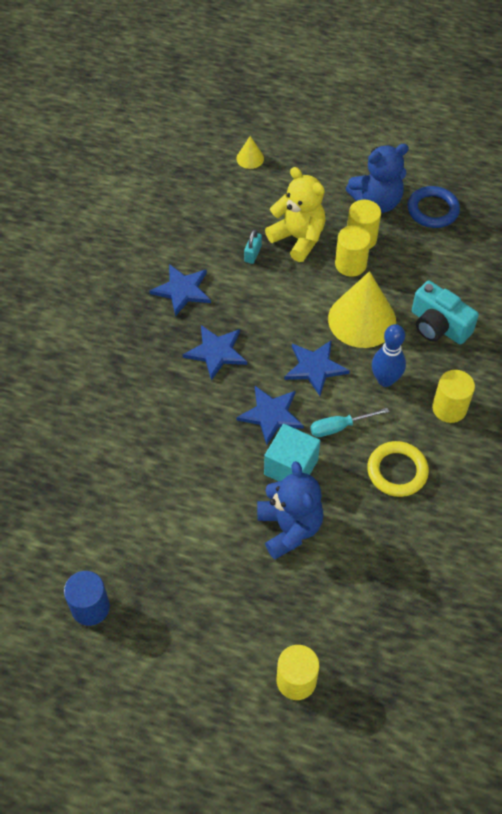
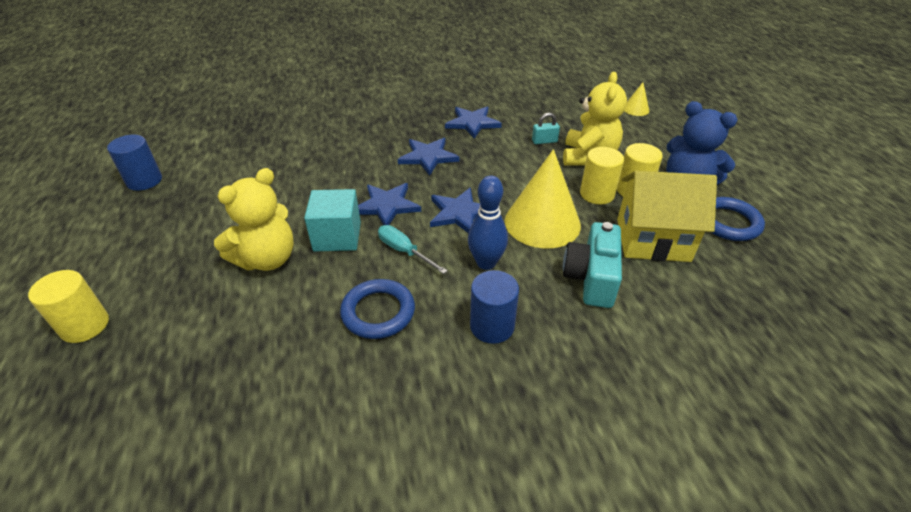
camera: 60 degrees right, 15 degrees down
(289, 528) = (267, 259): blue teddy bear -> yellow teddy bear
(397, 471) = (378, 312): yellow ring -> blue ring
(422, 265) = (652, 240): none -> yellow house
(449, 408) = (492, 326): yellow cylinder -> blue cylinder

